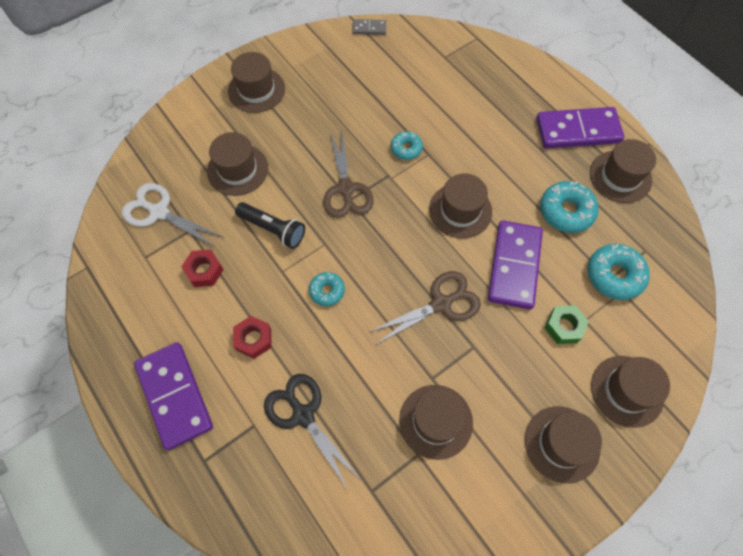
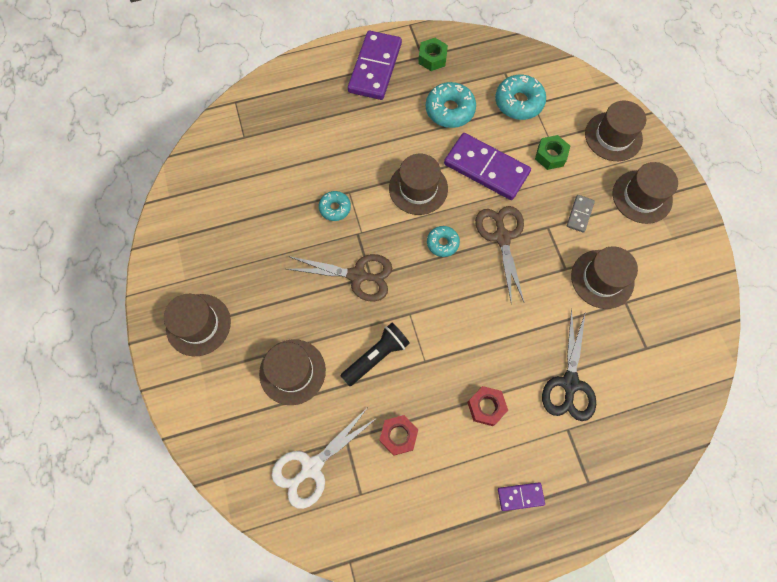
camera: 70 degrees left, 5 degrees up
(174, 396) = (520, 496): purple domino -> purple domino, size x0.46
(303, 415) = (569, 383): black scissors -> black scissors turned 60 degrees counterclockwise
(327, 291) = (459, 327): turquoise donut -> turquoise donut (442, 243)
(369, 28) = (173, 190): grey domino -> grey domino (579, 214)
(620, 176) = (432, 58): brown hat -> green nut

